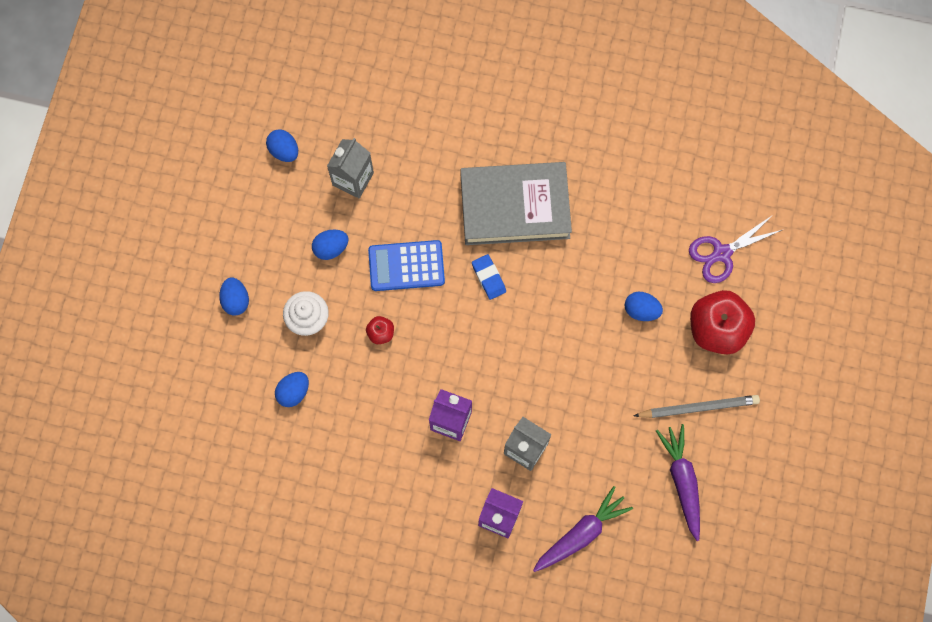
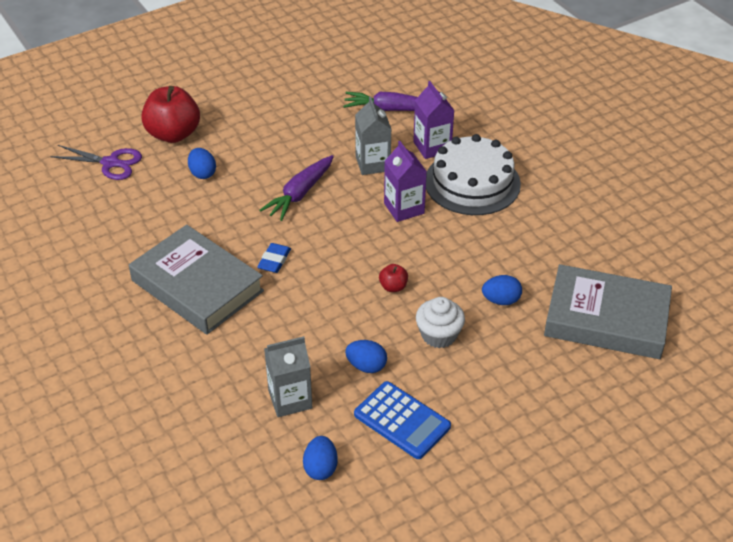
camera: 135 degrees left, 30 degrees down
(204, 444) = (606, 319): none -> grey book
(236, 300) = (485, 390): blue egg -> none
(406, 266) = (323, 311): blue calculator -> blue calculator (402, 420)
(426, 503) = (472, 182): none -> white cake
(682, 481) = (299, 91): purple carrot -> purple carrot (300, 194)
(698, 407) = (240, 111): grey pencil -> none

